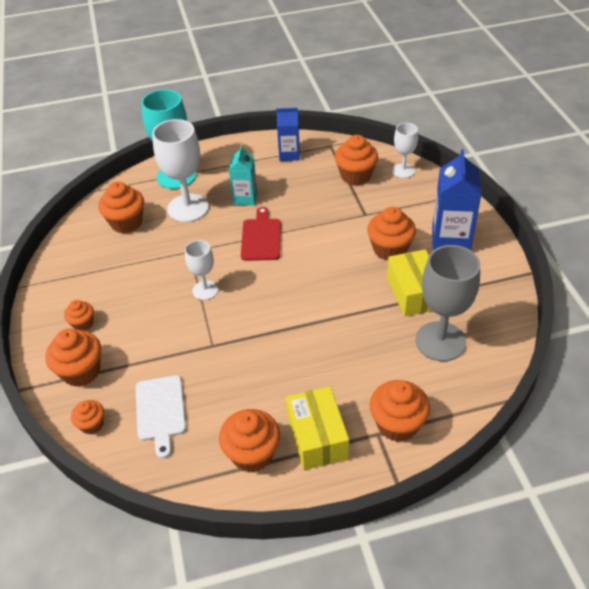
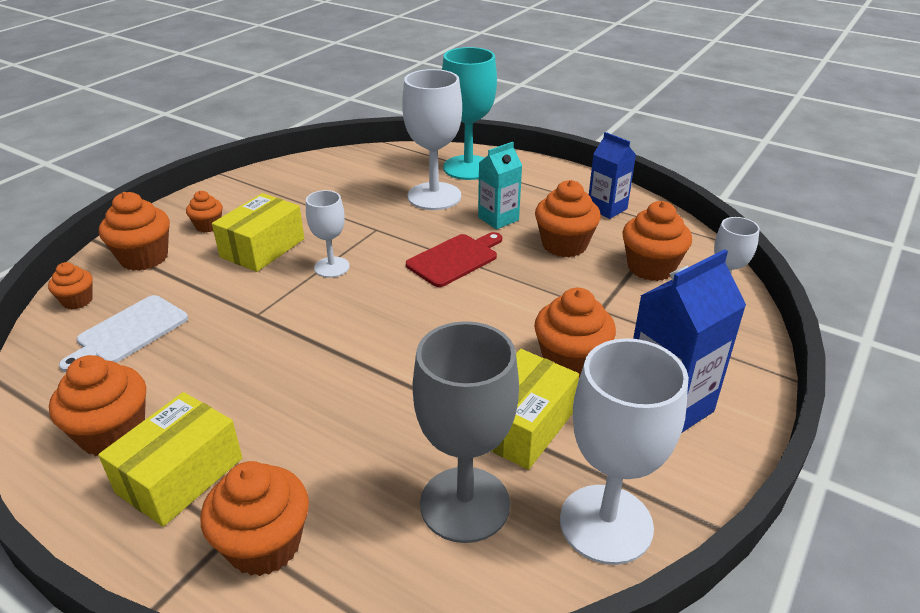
camera: 45 degrees right, 10 degrees down
(126, 223) = (367, 177): orange cupcake -> orange cupcake (564, 245)
(145, 310) = (262, 248): none -> yellow box
(493, 304) = (606, 524): none -> white goblet

